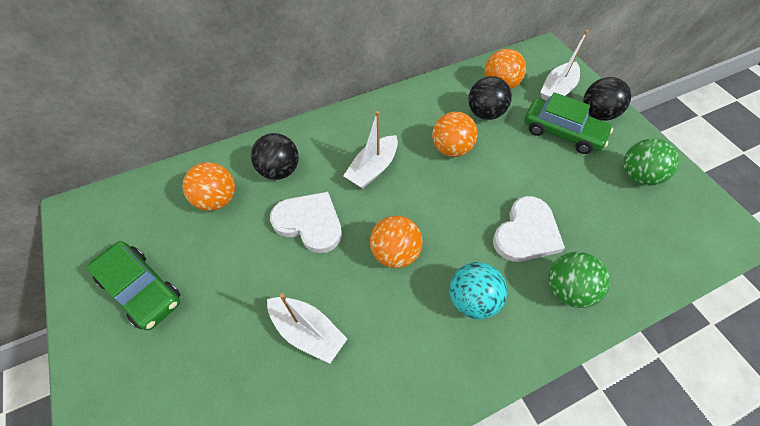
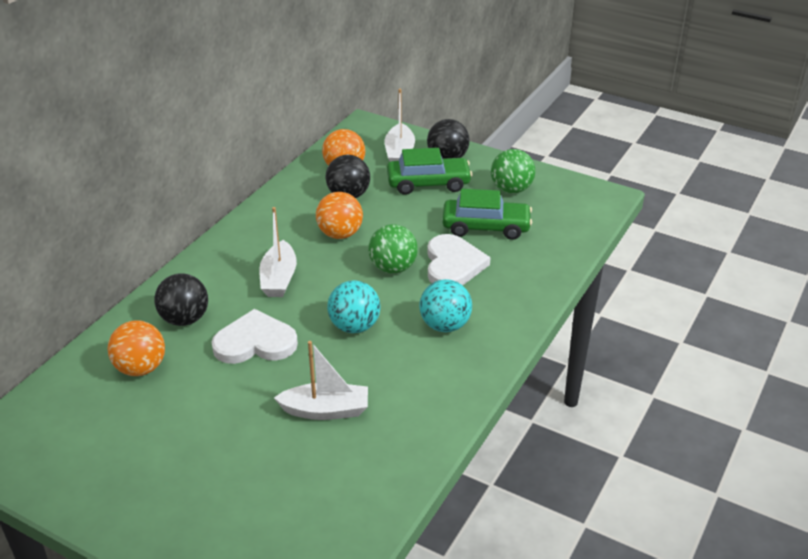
camera: 35 degrees left, 20 degrees down
(142, 289) = (133, 463): green car -> green car (486, 227)
(395, 253) = (354, 326): orange ball -> turquoise ball
(567, 289) = (512, 285): green ball -> green ball (393, 268)

